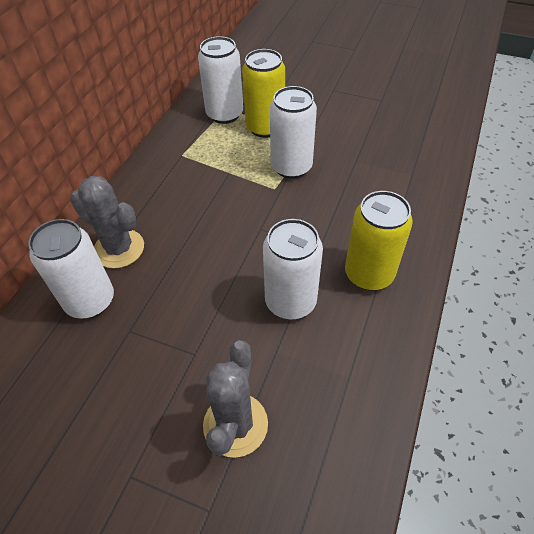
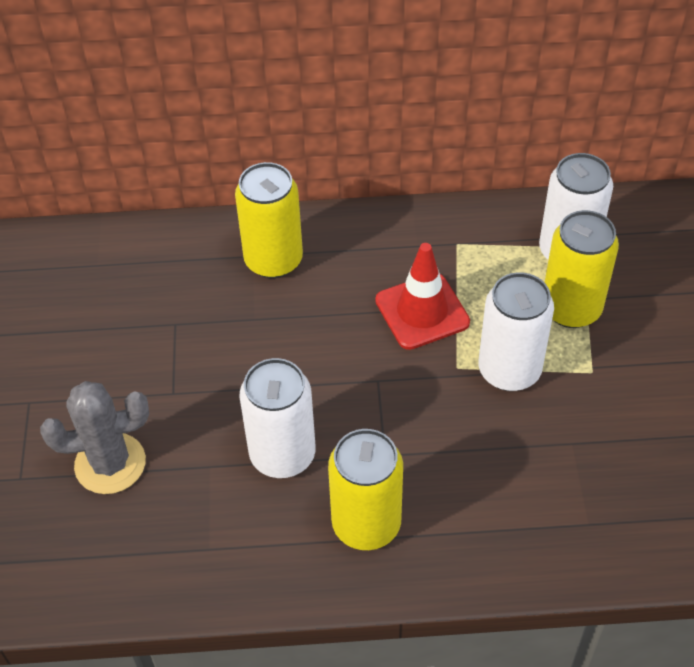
camera: 65 degrees right, 0 degrees up
(90, 301) = (194, 272): white can -> none
(119, 249) = (273, 260): grey cactus -> yellow can
(221, 188) = (422, 311): none -> red traffic cone

